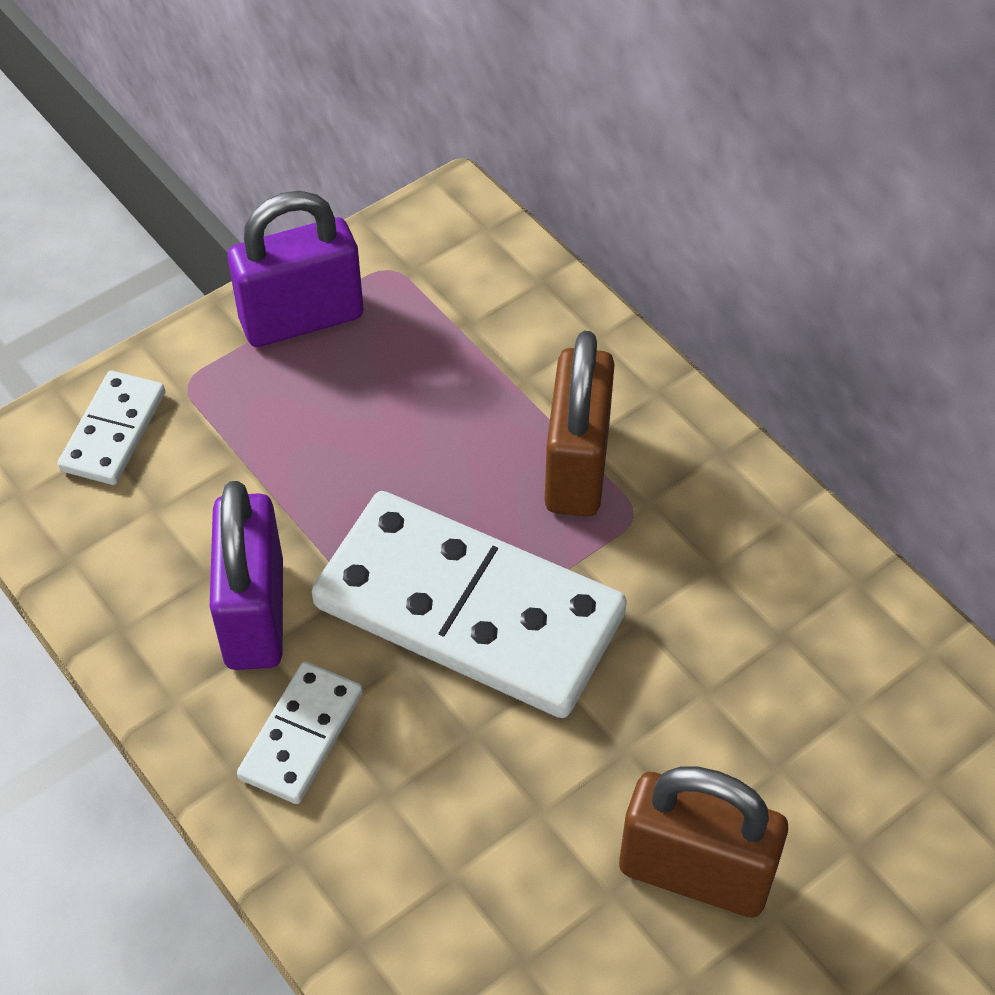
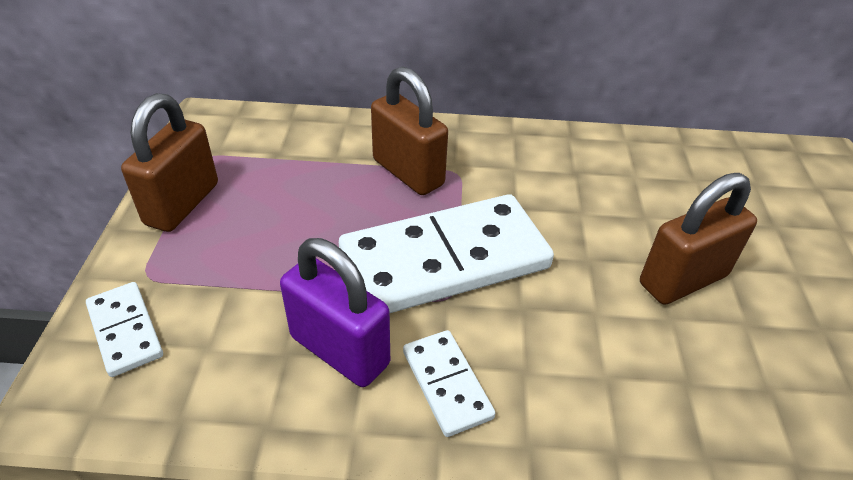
camera: 50 degrees left, 10 degrees down
(302, 319) = (182, 204): purple padlock -> brown padlock

